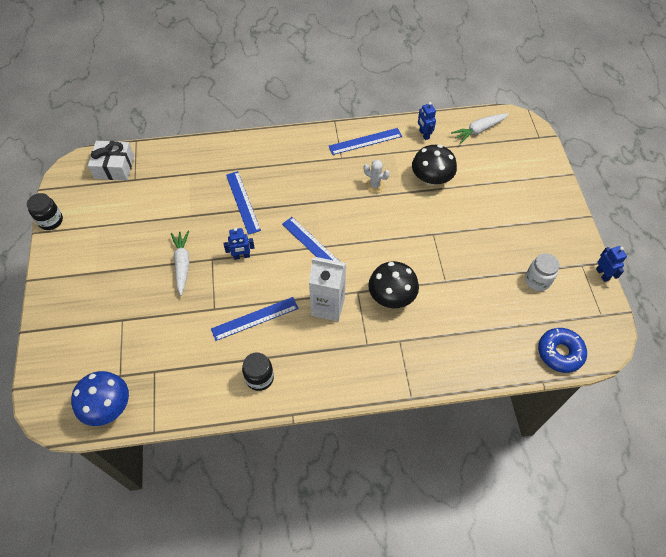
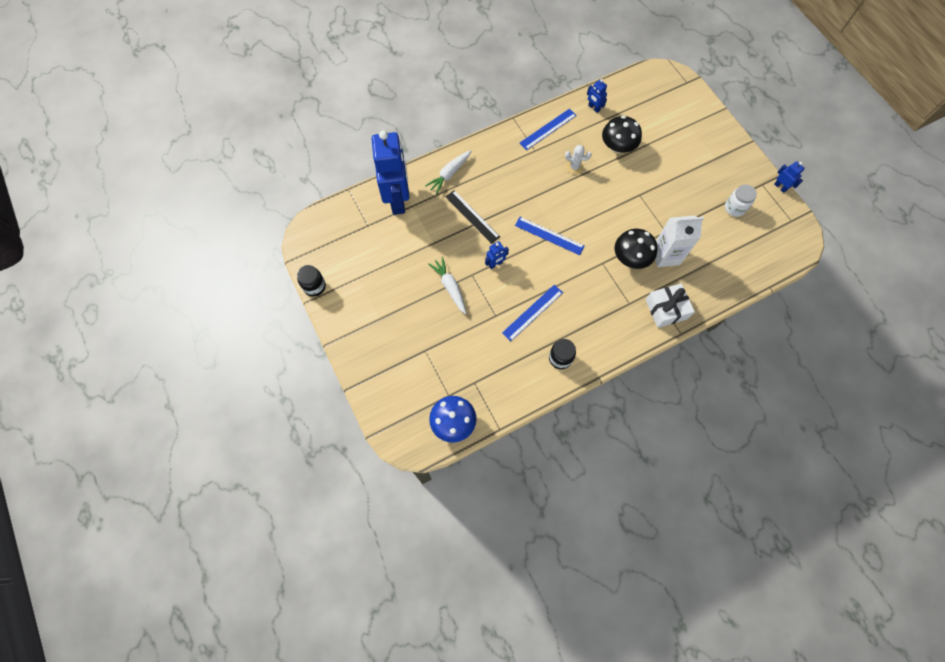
camera: 20 degrees left, 10 degrees up
(114, 167) = (343, 219): white gift -> white gift (666, 309)
(177, 164) = (398, 199): none -> blue robot
(243, 202) = (472, 216): blue ruler -> black ruler
(328, 306) = (585, 283): white carton -> white carton (666, 255)
(478, 130) = (636, 91): white carrot -> white carrot (449, 174)
(560, 353) = (773, 260): blue donut -> none

